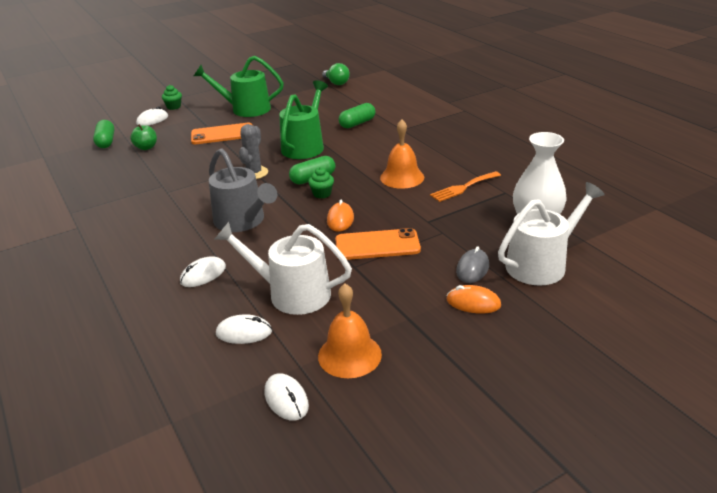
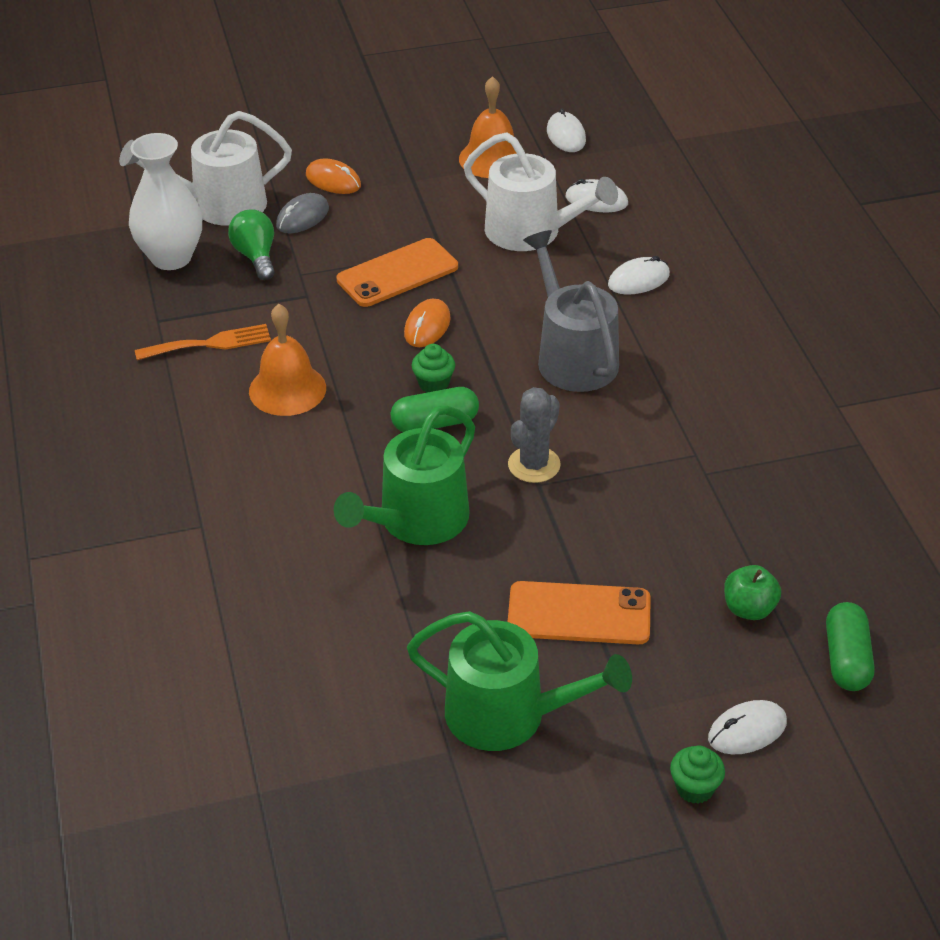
camera: 165 degrees left, 10 degrees up
(336, 83) = (232, 789): green light bulb -> green light bulb (256, 256)
(357, 123) = (277, 572): green capsule -> none
(377, 245) = (397, 273): orange phone -> orange phone turned 45 degrees counterclockwise

